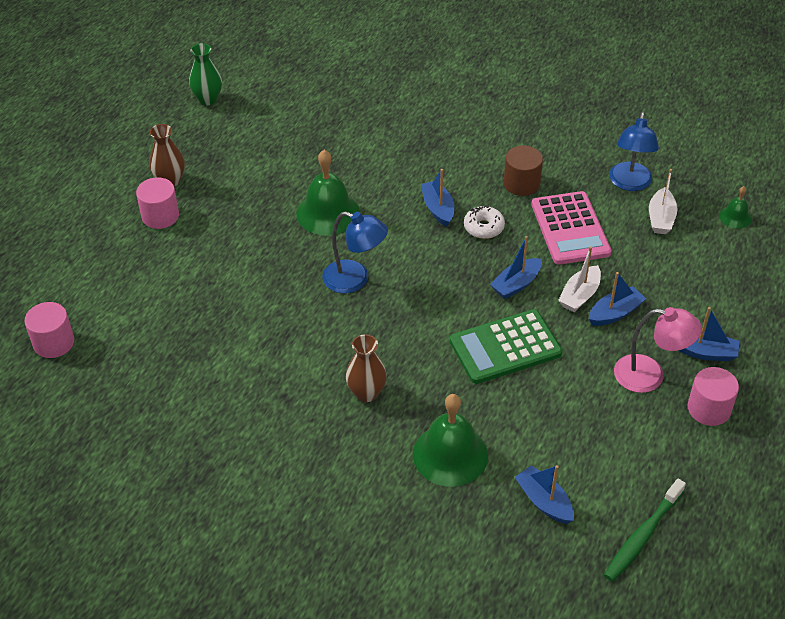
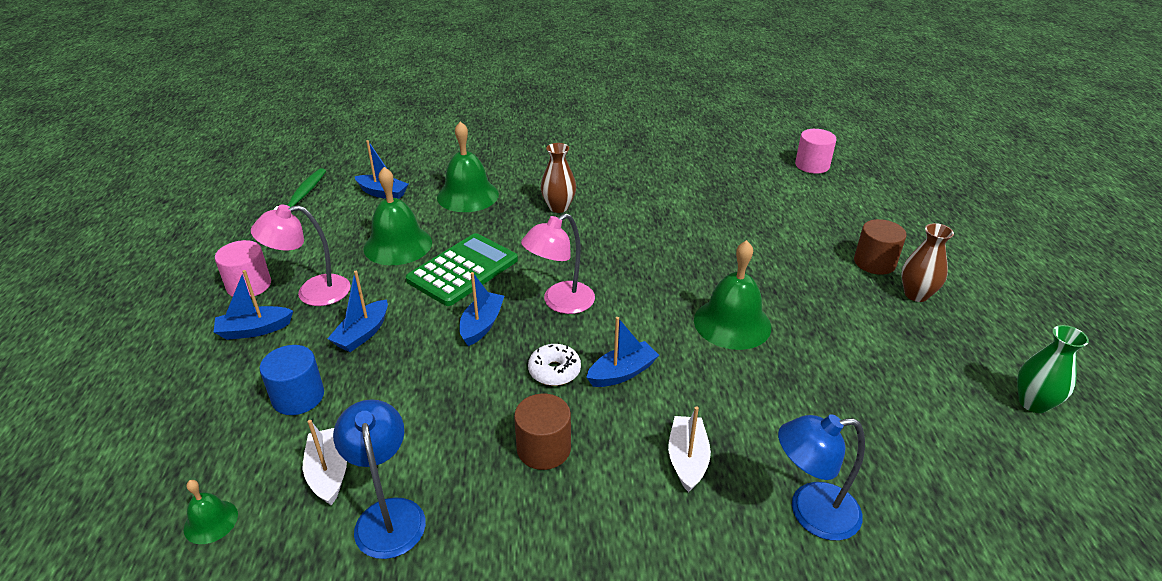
camera: 150 degrees right, 10 degrees down
(160, 216) = (874, 262): pink cylinder -> brown cylinder
(355, 280) = (642, 274): blue lamp -> blue lamp (810, 512)
(438, 209) = (622, 373): blue boat -> blue boat turned 75 degrees counterclockwise
(442, 280) = (560, 303): none -> pink lamp
(554, 406) = (398, 245): none -> green bell
(570, 229) = (449, 409): pink calculator -> none
(579, 295) = (408, 338): white boat -> white boat (687, 459)
(674, 277) = (298, 397): none -> blue cylinder

